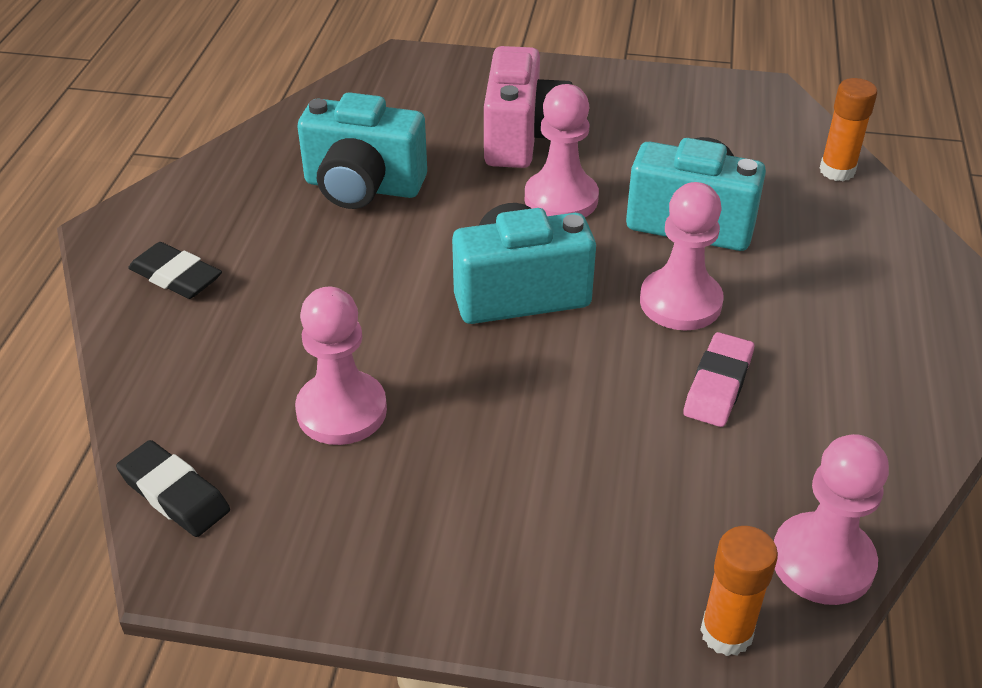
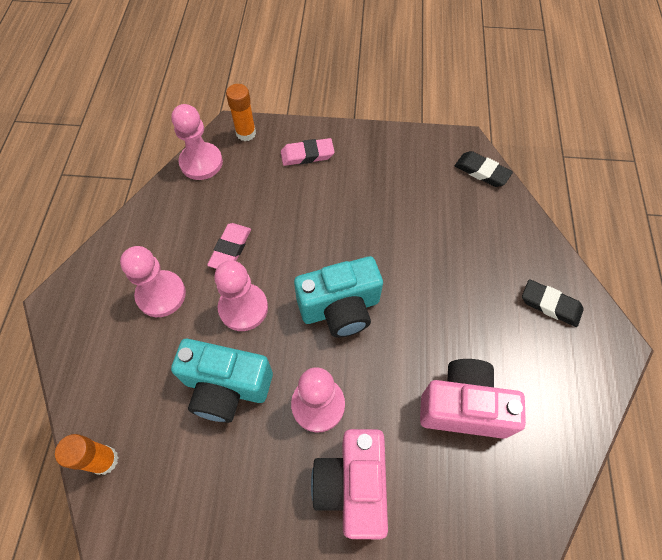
camera: 175 degrees right, 20 degrees up
(341, 410) = (421, 219): pink pawn -> pink pawn (161, 295)
(363, 187) = (463, 407): turquoise camera -> pink camera
(567, 562) = (307, 155): none -> pink eraser

